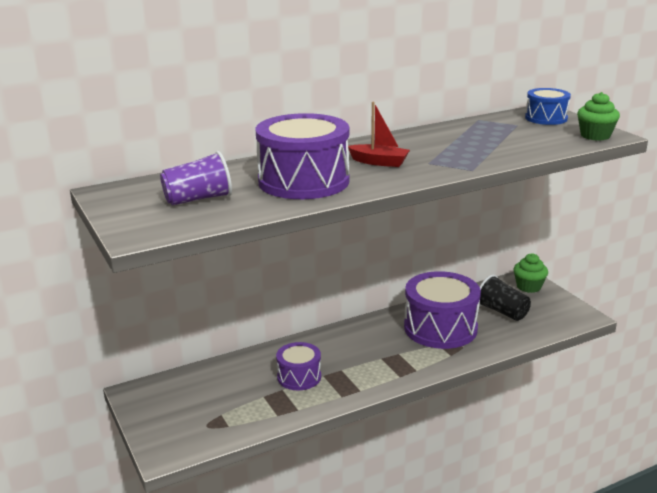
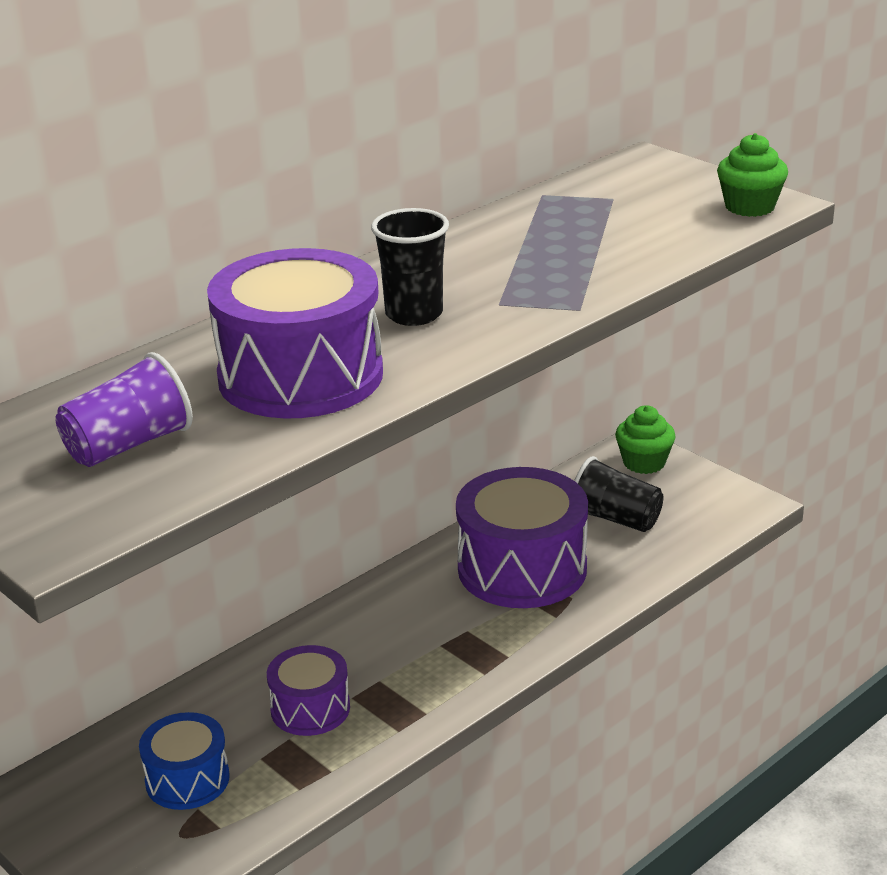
camera: 15 degrees left, 5 degrees up
(379, 162) = (414, 314): red boat -> black cup
(546, 118) = (655, 177): blue drum -> blue drum (187, 779)

